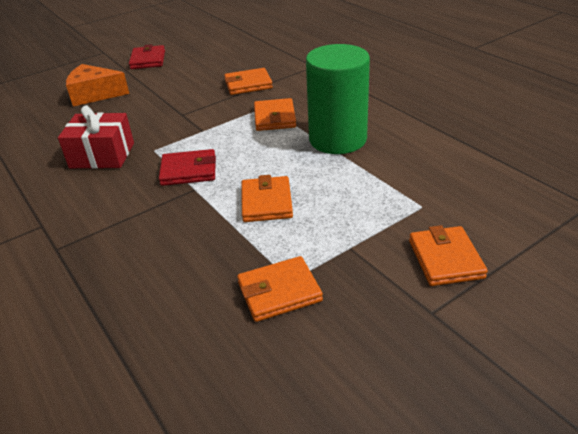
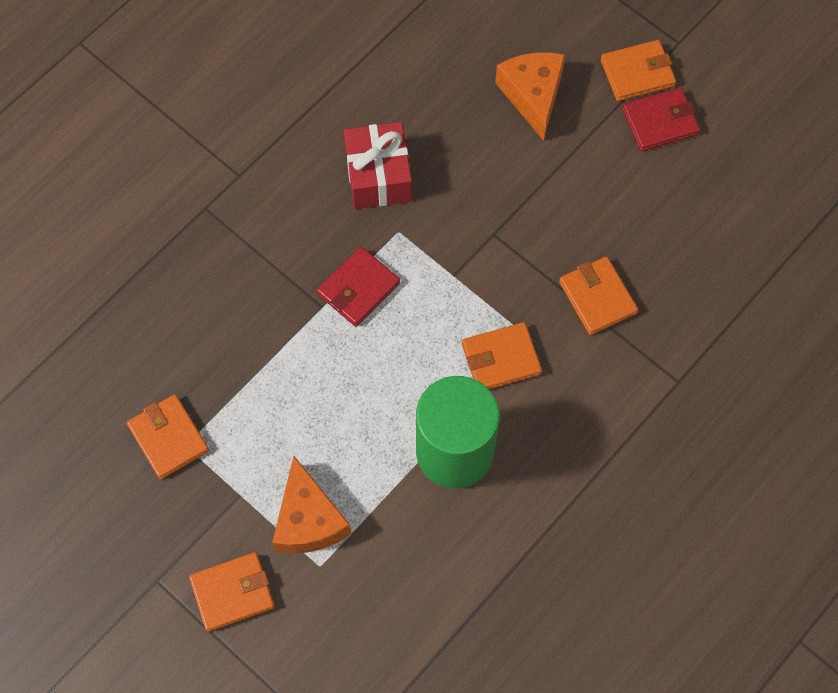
camera: 75 degrees right, 30 degrees up
(189, 171) = (358, 289): red wallet -> red wallet turned 60 degrees clockwise
(266, 202) = (307, 393): orange wallet -> orange wallet (637, 73)
(380, 209) = (308, 520): none -> orange cheese

